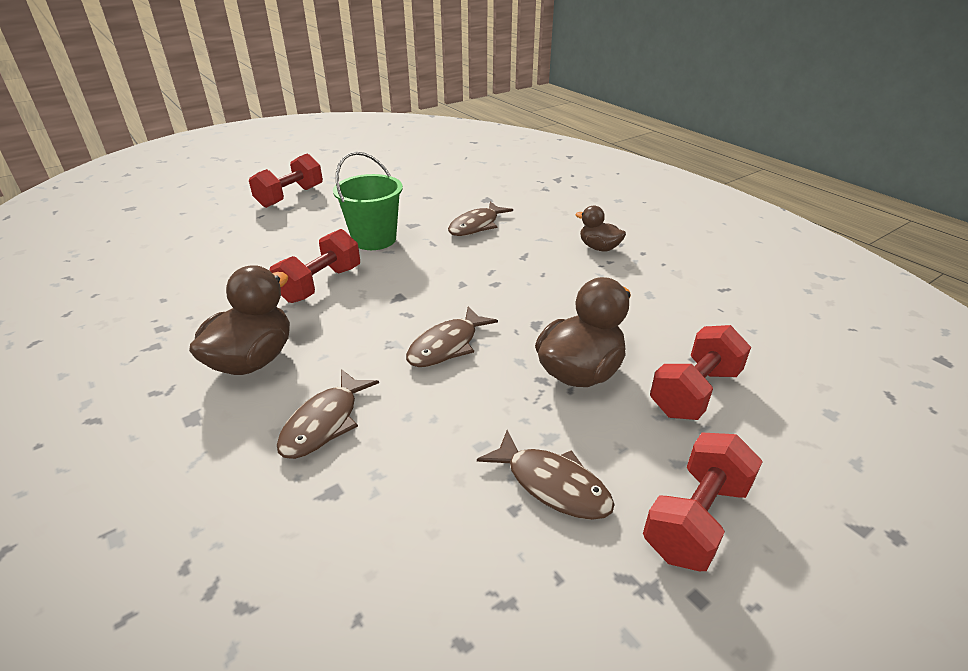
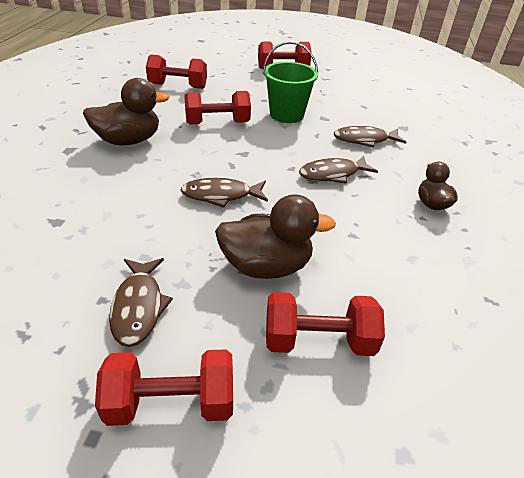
camera: 45 degrees right, 5 degrees up
(200, 272) = (178, 86): none -> red dumbbell
(324, 423) = (105, 190): brown fish -> brown fish (332, 174)

